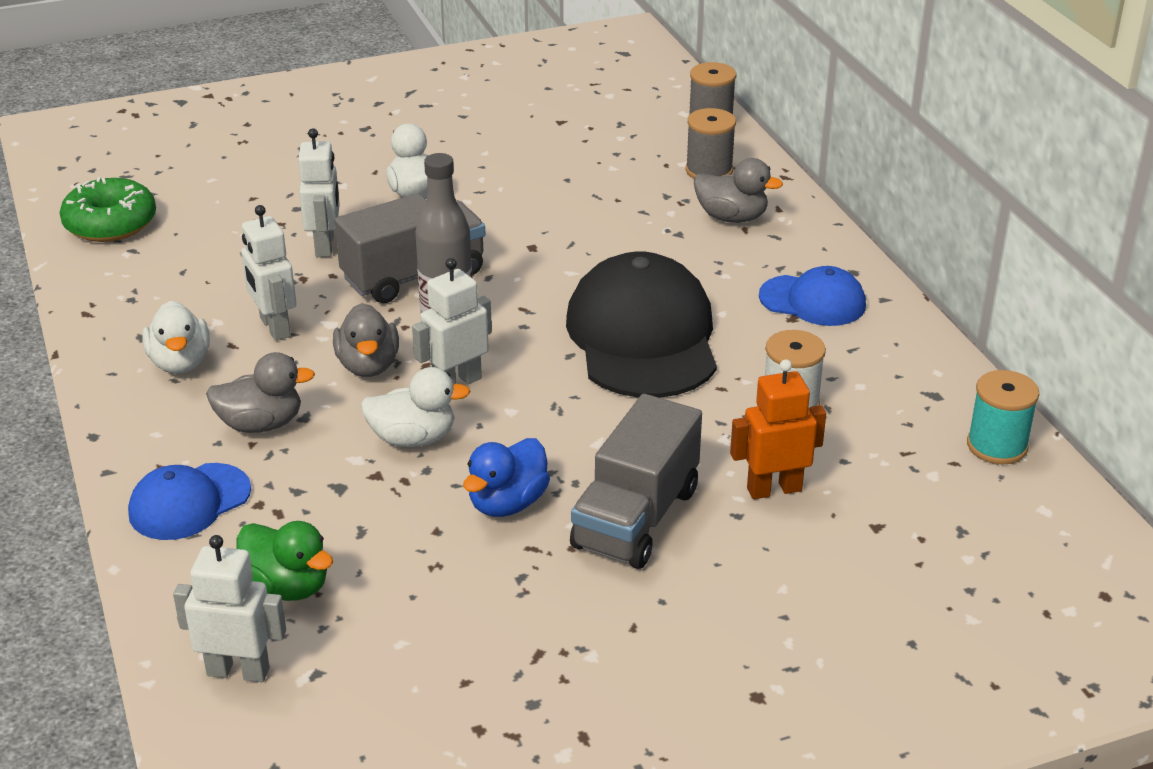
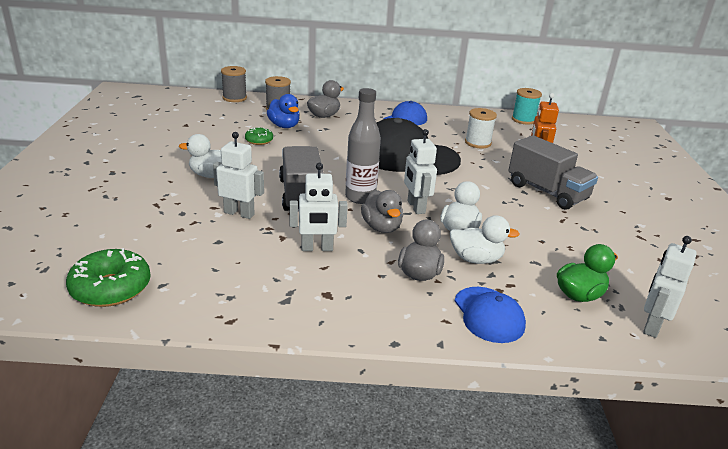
camera: 70 degrees left, 5 degrees down
(180, 362) = (330, 290): white duck -> white duck (476, 259)
(368, 366) = (381, 227): grey duck -> grey duck turned 60 degrees clockwise
(507, 503) = (526, 218): blue duck -> blue duck (284, 126)
(565, 192) = (259, 140): none -> green donut

